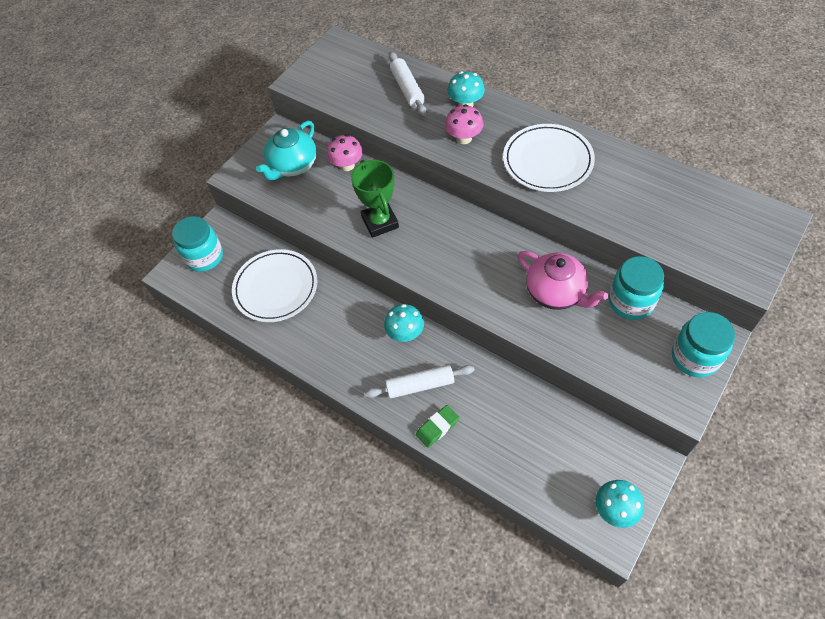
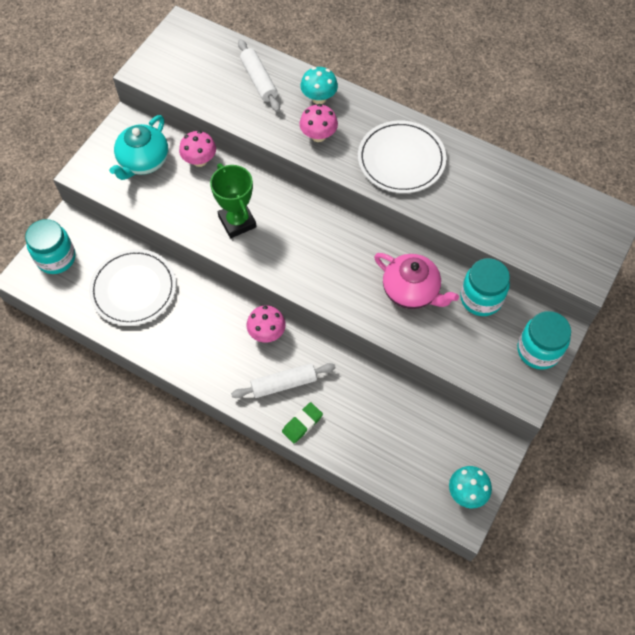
camera: 10 degrees left, 5 degrees up
(405, 333) = (267, 333): turquoise mushroom -> pink mushroom

